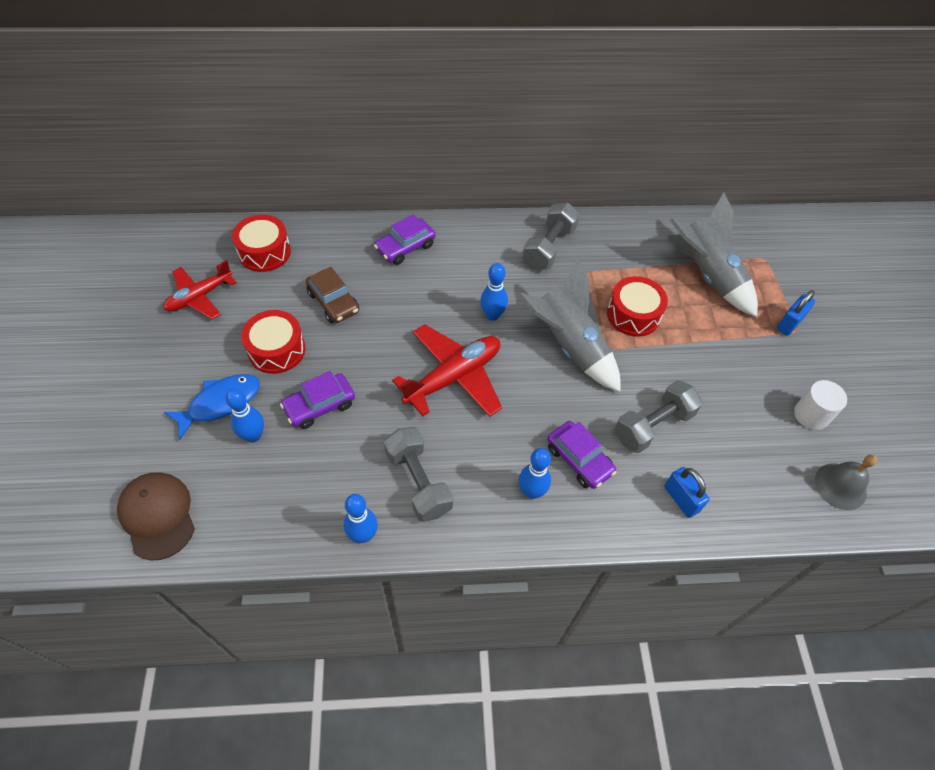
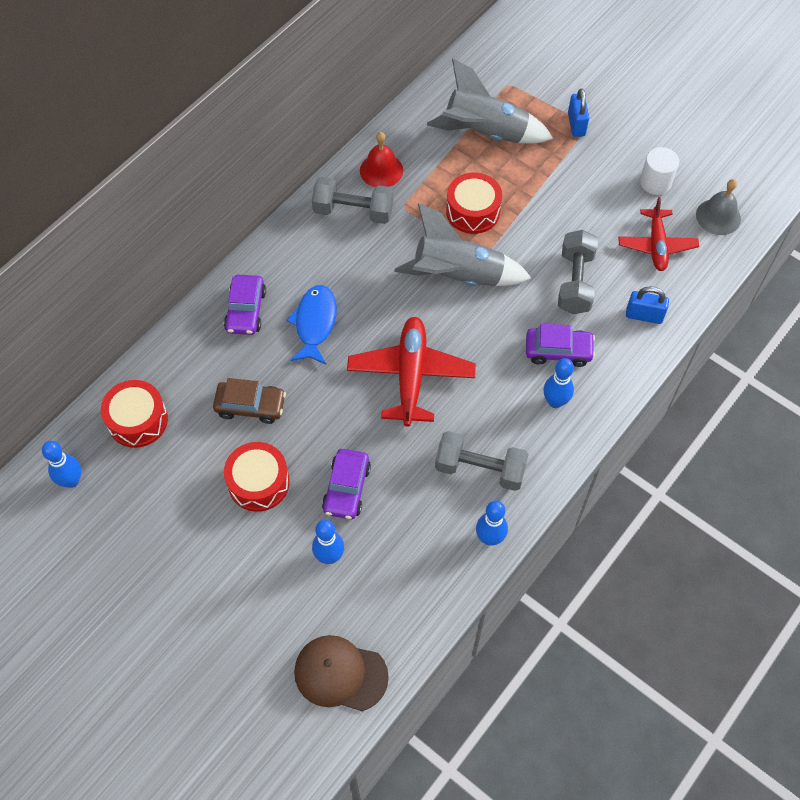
camera: 45 degrees left, 5 degrees up
(199, 297) = (137, 505): red plane -> red plane (656, 245)
(220, 403) = (273, 561): blue fish -> blue fish (315, 323)
(492, 315) = (379, 303): blue bowling pin -> blue bowling pin (71, 481)
(549, 248) = (353, 211): grey dumbbell -> grey dumbbell turned 60 degrees counterclockwise
(600, 239) = (381, 170): none -> red bell

